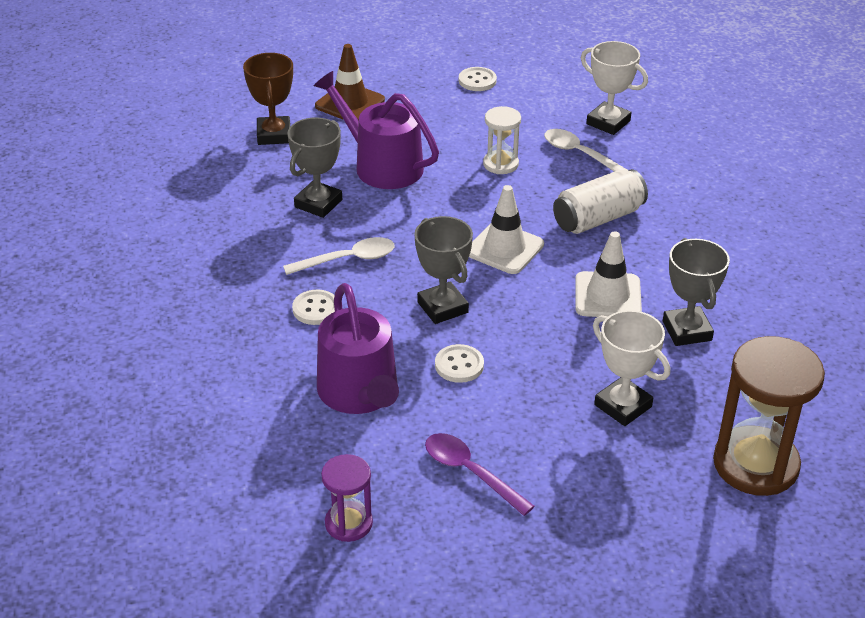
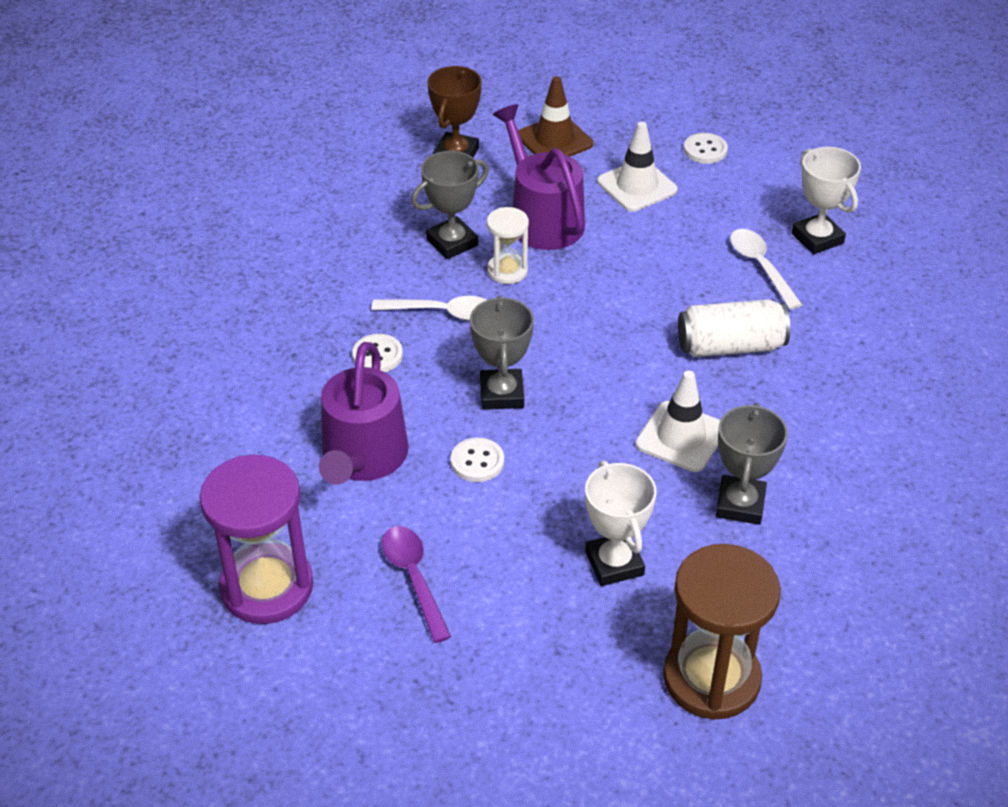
camera: 25 degrees right, 5 degrees up
(348, 523) = (267, 587): purple hourglass -> purple hourglass, size x1.86
(500, 164) = (666, 253): white hourglass -> white hourglass (507, 271)
(504, 248) = (607, 349): white traffic cone -> white traffic cone (637, 186)

